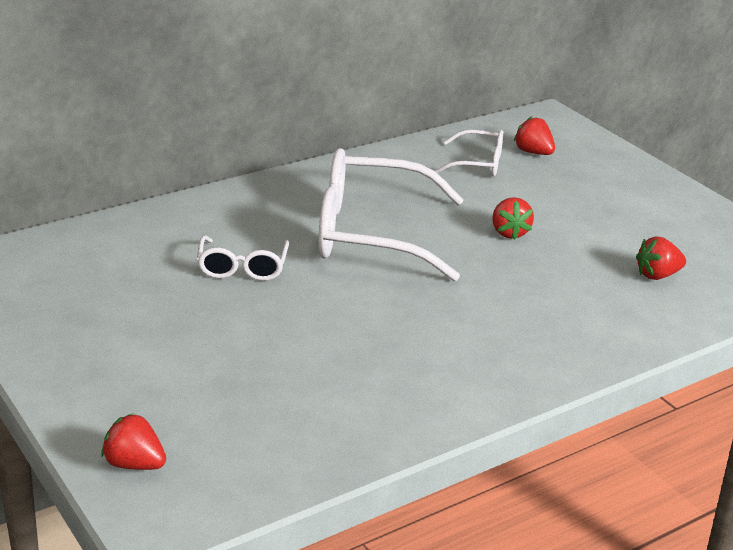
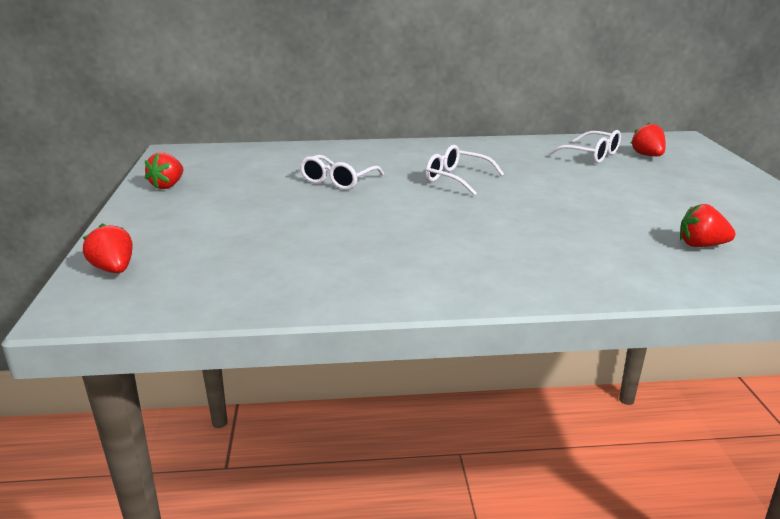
camera: 30 degrees right, 5 degrees down
(370, 234) = (456, 178): white glasses -> white glasses, size x0.49
(509, 232) = (577, 196): red strawberry -> red strawberry (168, 185)

